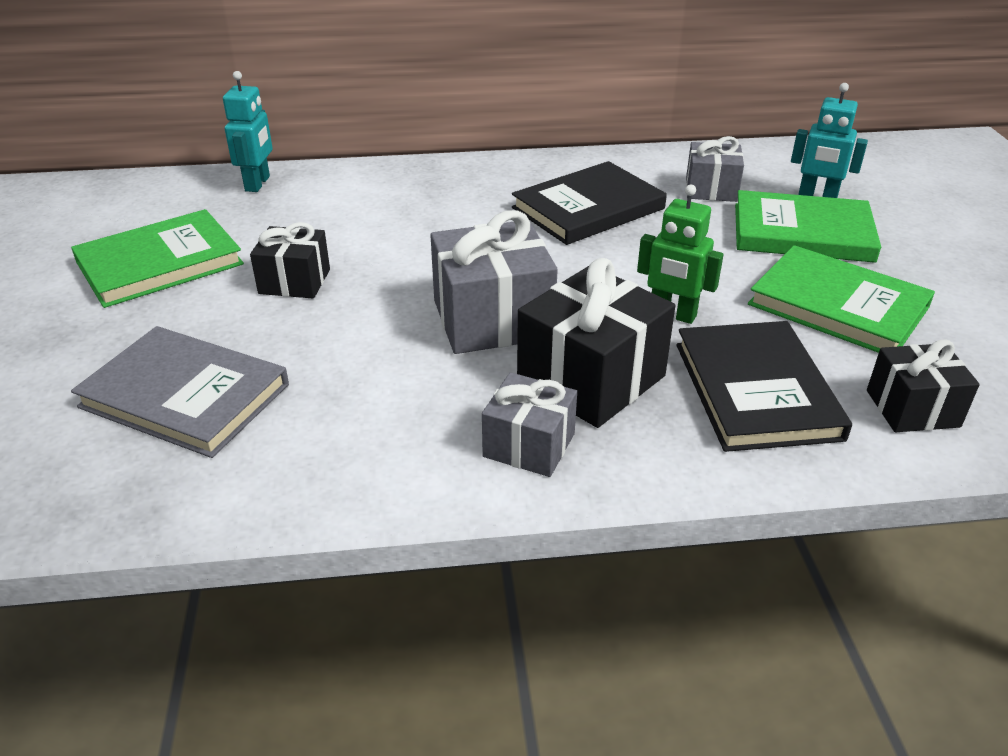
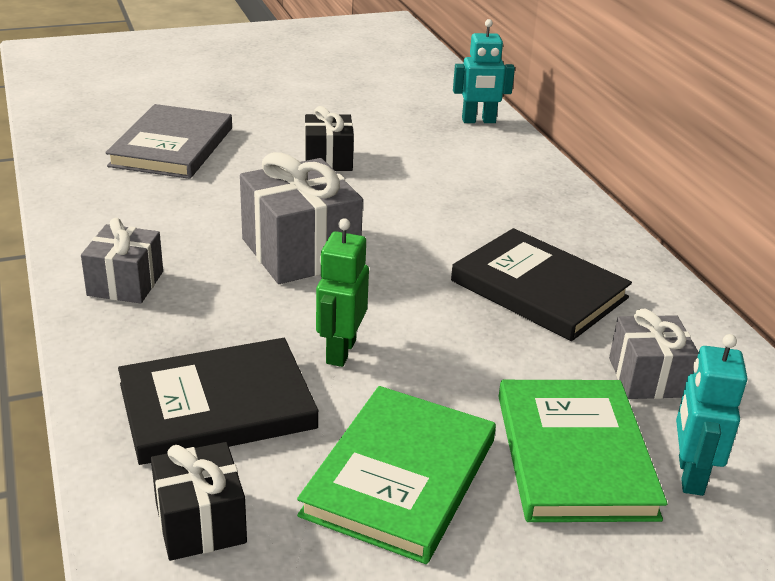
camera: 75 degrees right, 5 degrees down
(159, 263) = (334, 108): green book -> none
(591, 378) = (220, 308): black gift -> none

